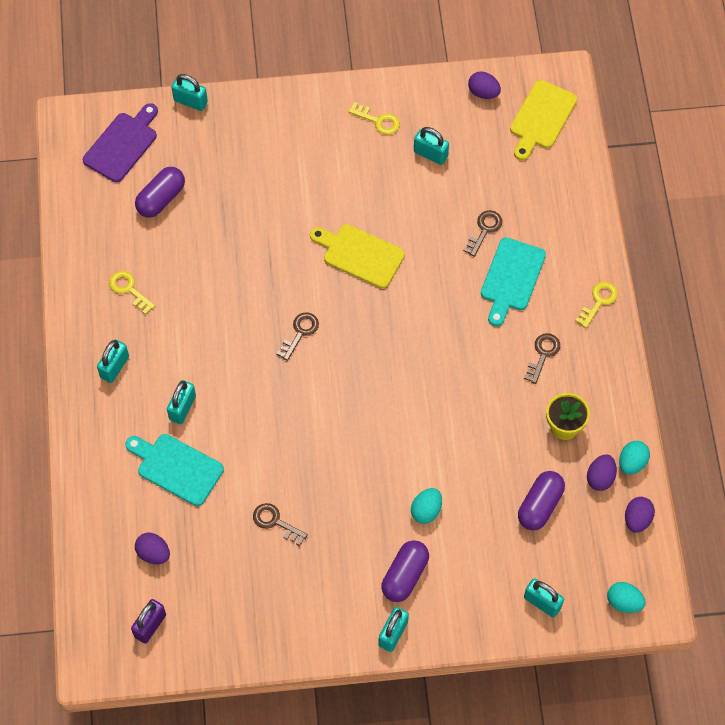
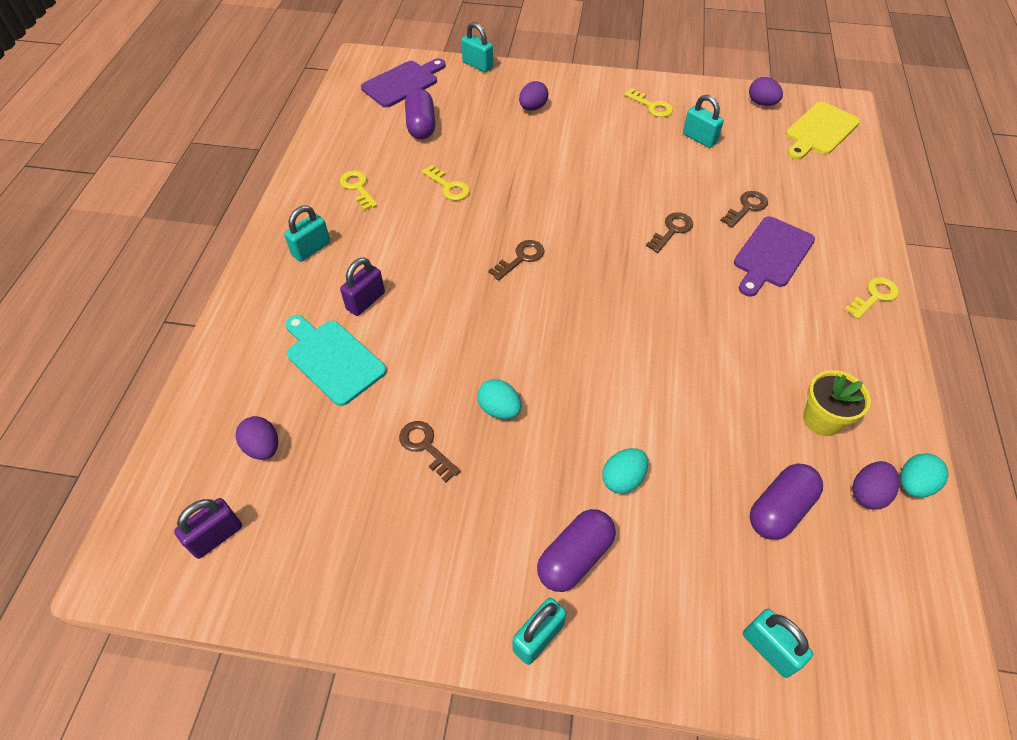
camera: 15 degrees right, 10 degrees down
(161, 198) = (421, 125): purple capsule -> purple capsule turned 60 degrees counterclockwise
(182, 408) = (365, 301): turquoise padlock -> purple padlock
(212, 268) = (448, 186): none -> yellow key
(360, 254) = (606, 203): yellow cutting board -> none
(511, 278) = (771, 254): turquoise cutting board -> purple cutting board
(543, 354) = (801, 335): brown key -> brown key (672, 230)
(624, 602) = (898, 683): turquoise egg -> turquoise egg (499, 409)
(637, 519) = (920, 562): purple egg -> purple egg (533, 108)

